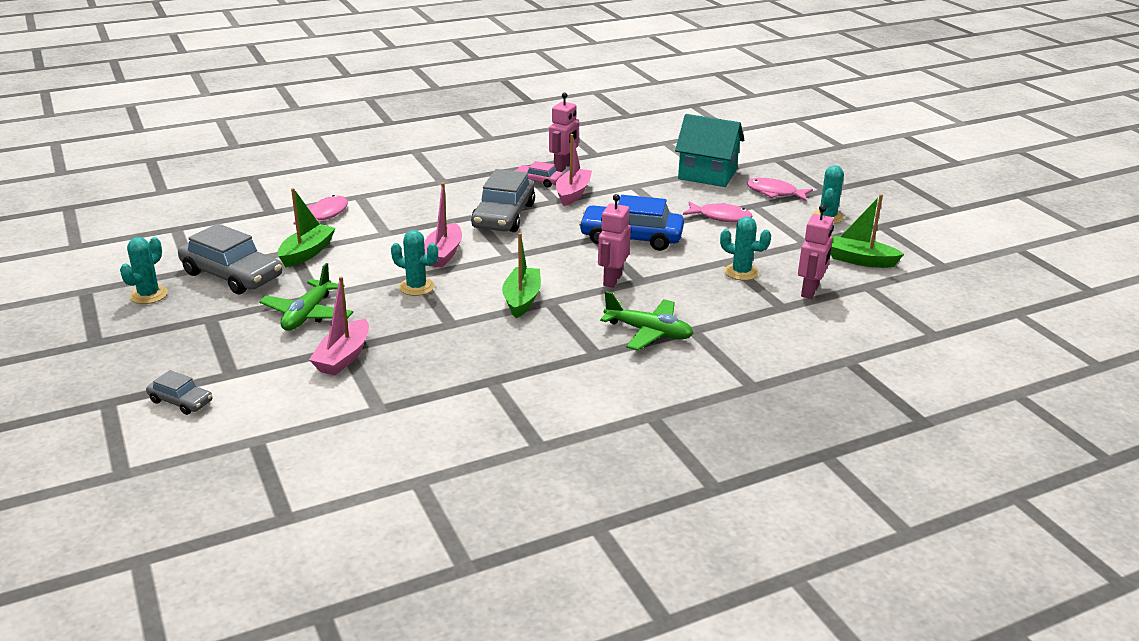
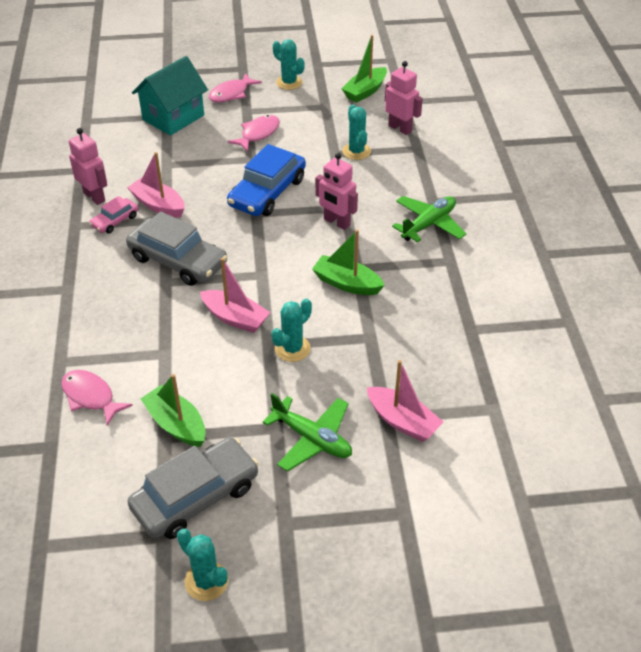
camera: 70 degrees left, 15 degrees up
(181, 401) = (442, 558): grey car -> none
(741, 272) = (356, 151): turquoise cactus -> turquoise cactus turned 60 degrees counterclockwise

